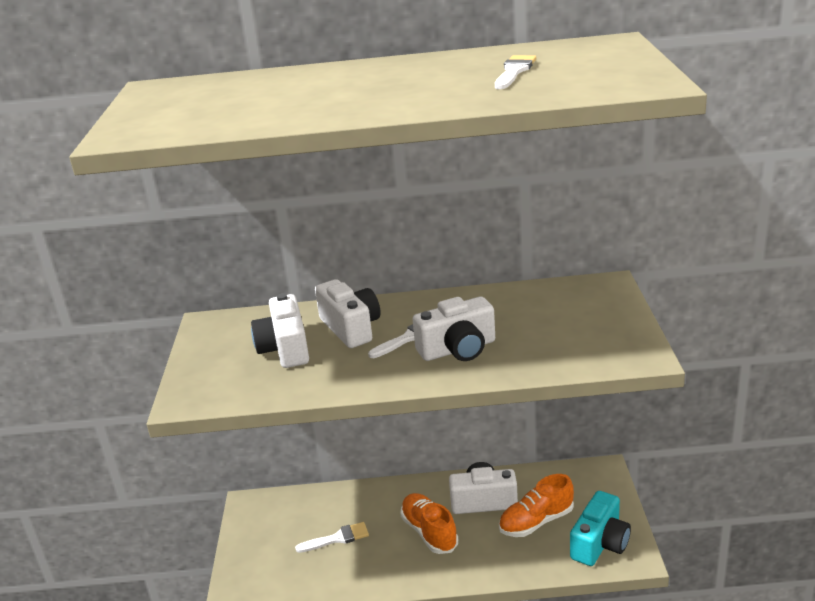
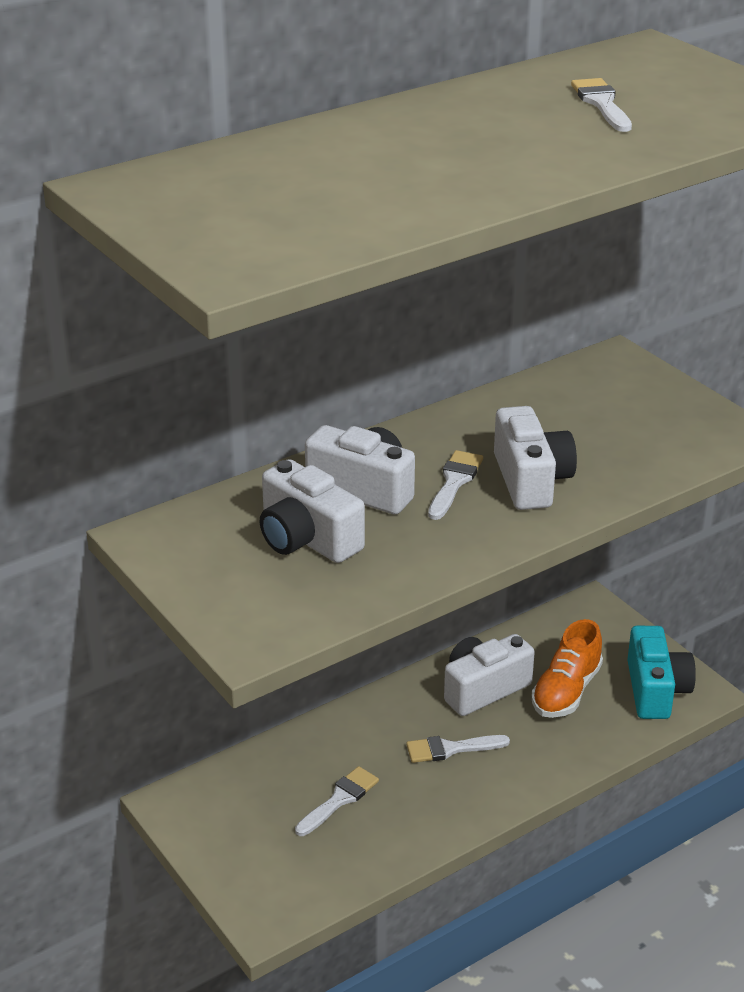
camera: 35 degrees left, 5 degrees up
(429, 532) = (450, 749): orange shoe -> white brush
(458, 349) = (531, 480): white camera -> white camera turned 45 degrees counterclockwise

